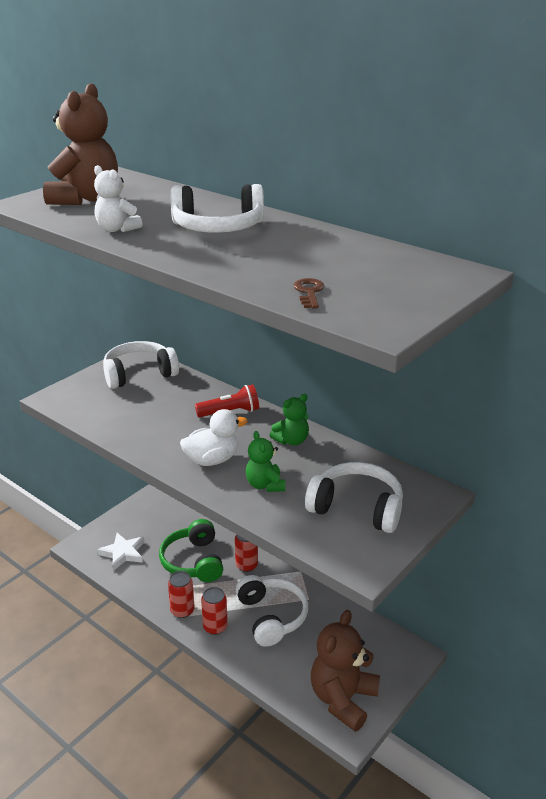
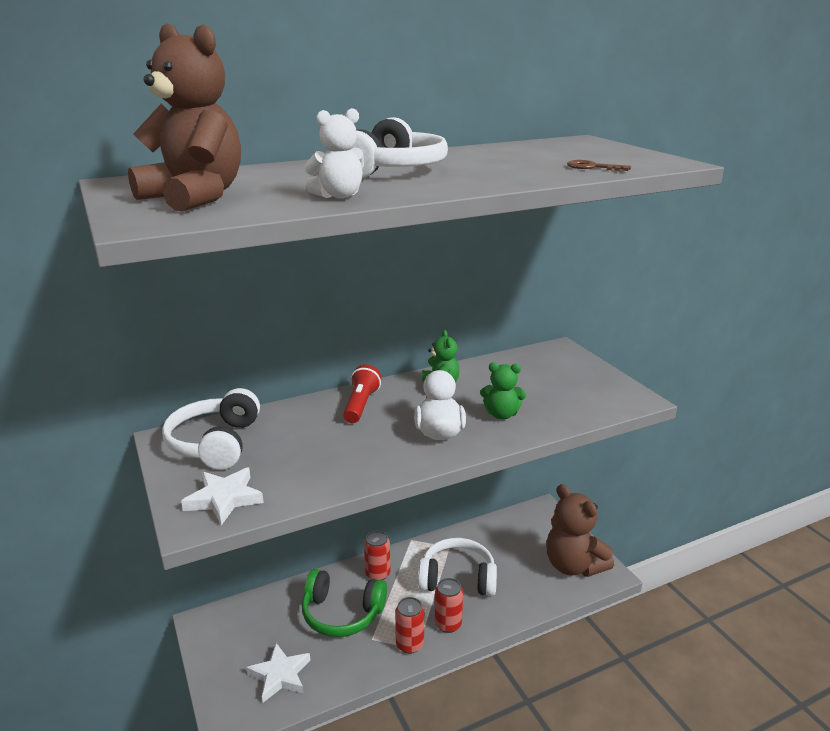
camera: 65 degrees left, 5 degrees down
(79, 399) = (224, 499): none -> white star
(357, 508) = (560, 382): white headphones -> none

